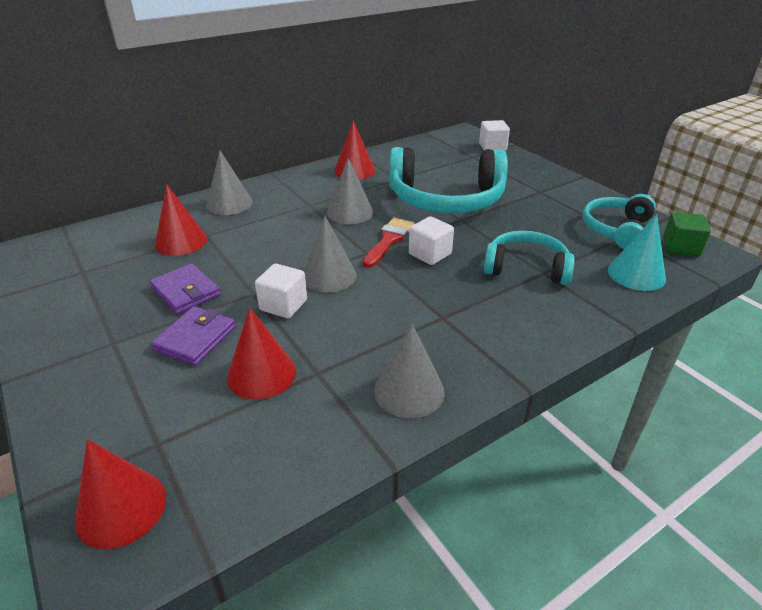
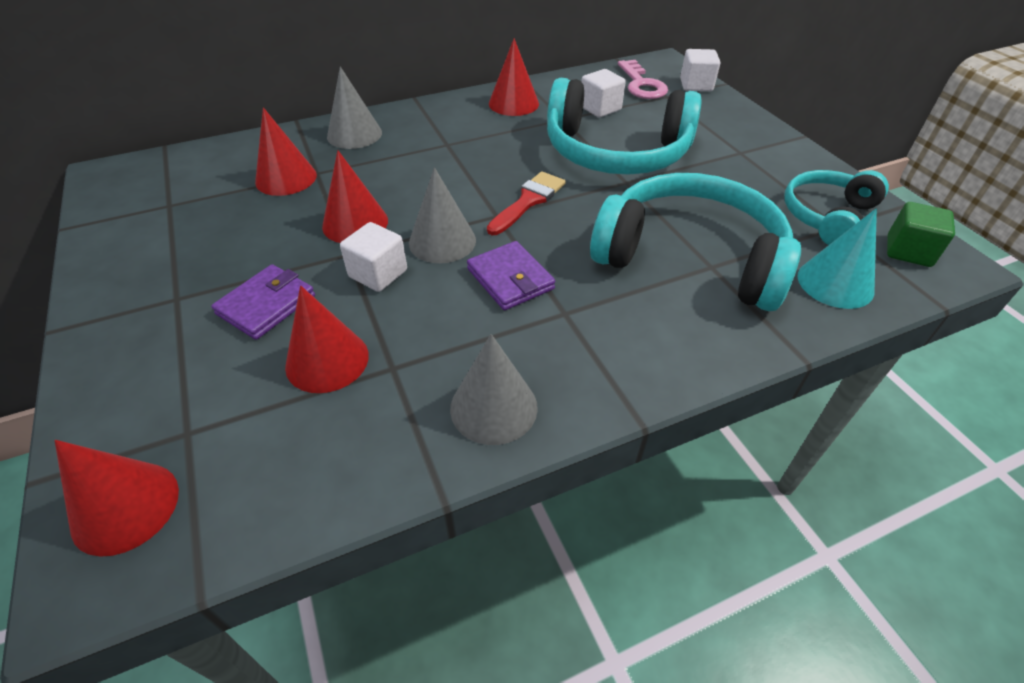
camera: 10 degrees right, 10 degrees up
(186, 292) = (273, 243): purple wallet -> purple wallet (510, 279)
(252, 270) = (355, 223): none -> red cone
(350, 212) = (492, 159): grey cone -> none
(430, 254) = (573, 225): white cube -> white cube (600, 108)
(451, 150) = (641, 84): none -> pink key
(526, 268) = (690, 257): turquoise headphones -> turquoise headphones, size x1.70

